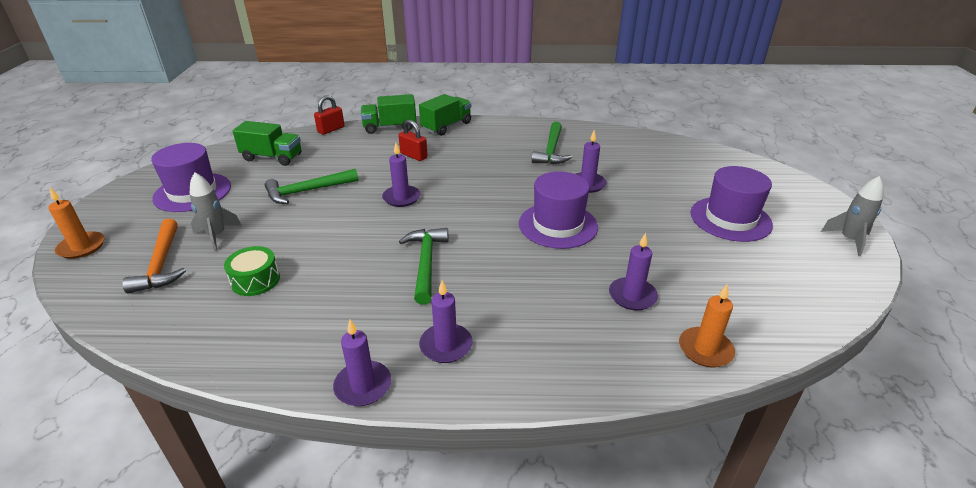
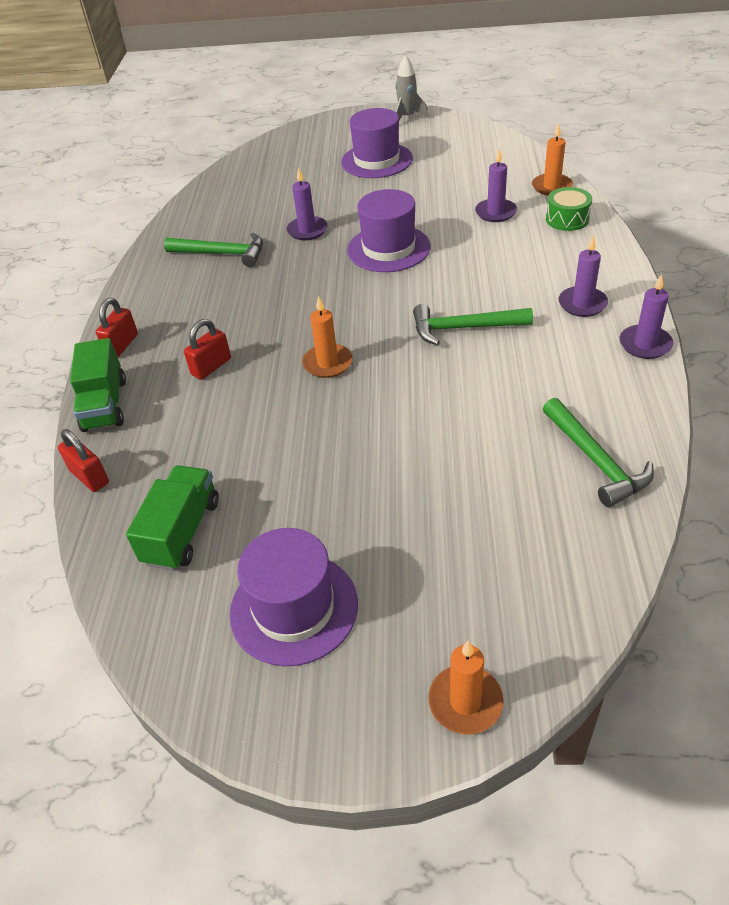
camera: 85 degrees left, 10 degrees up
(161, 264) = (495, 568): orange hammer -> none
(217, 236) = (423, 528): grey rocket -> none
(255, 280) = (514, 457): green drum -> green drum (567, 219)
(307, 191) = (303, 458): green hammer -> green hammer (596, 460)
(401, 198) = (327, 363): purple candle -> orange candle
(446, 126) = (122, 345): green truck -> red padlock

